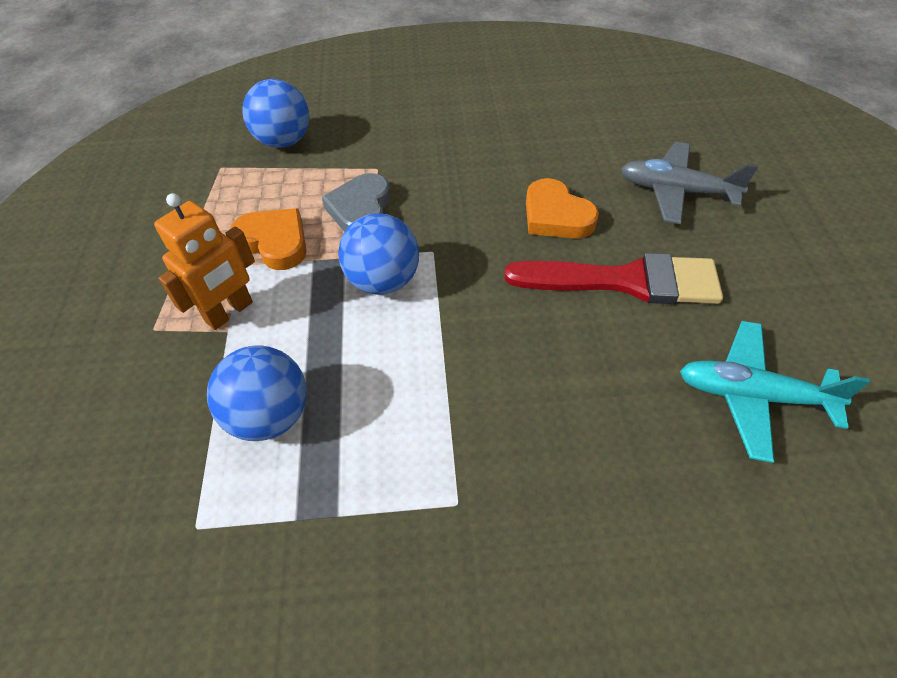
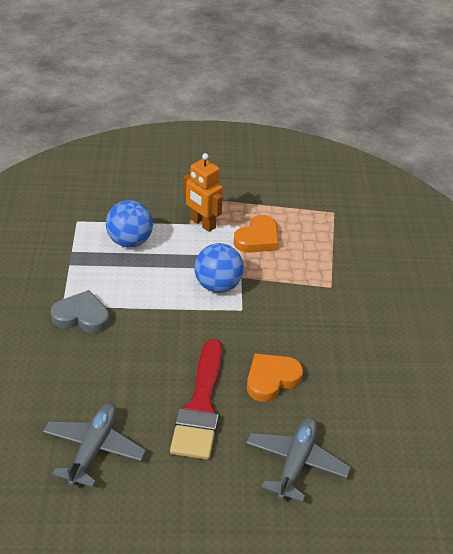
camera: 90 degrees right, 10 degrees down
(284, 141) = (363, 240): blue ball -> none
(361, 210) = (285, 277): grey heart -> grey heart (81, 316)
(752, 396) = (93, 449): turquoise plane -> grey plane

